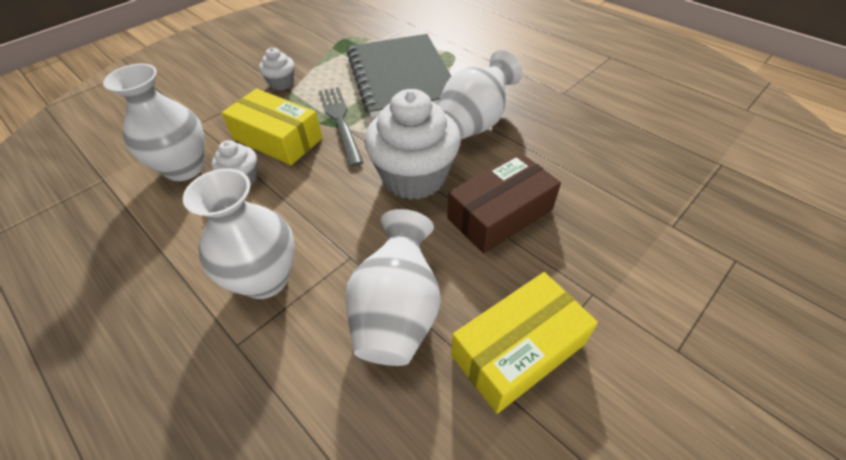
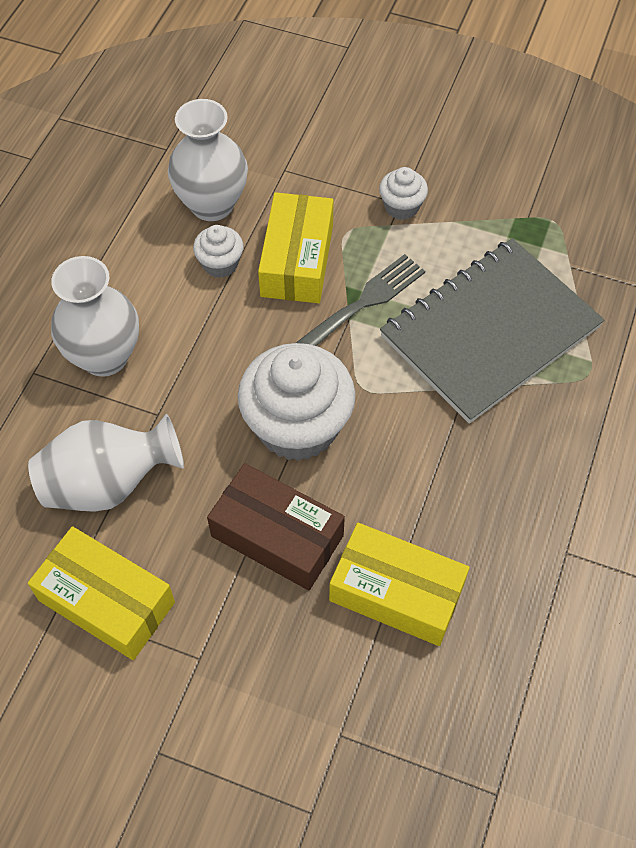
camera: 65 degrees right, 10 degrees up
(474, 124) = (430, 456): white vase -> none
(568, 166) = (396, 592): none -> yellow box

